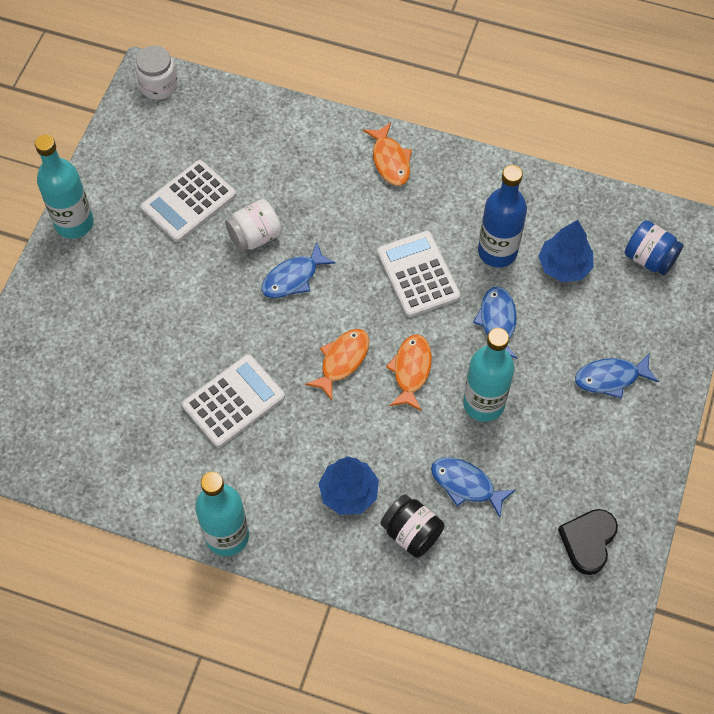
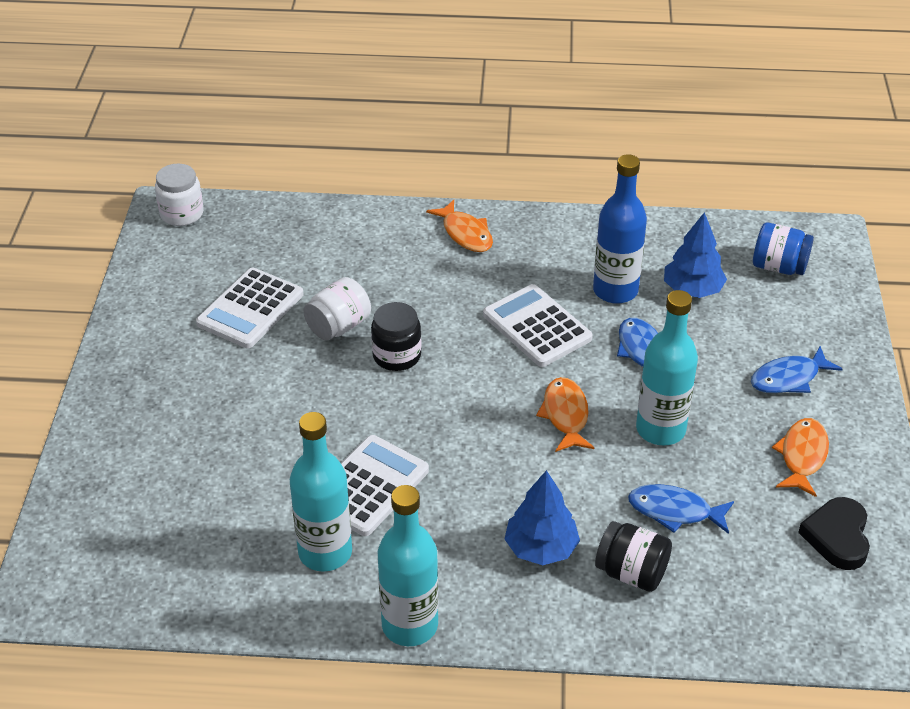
camera: 15 degrees left, 20 degrees down
(74, 223) = (120, 353): turquoise bottle -> turquoise bottle (325, 552)
(293, 278) = (397, 356): blue fish -> black jar
(342, 361) = (483, 422): orange fish -> orange fish (802, 456)

